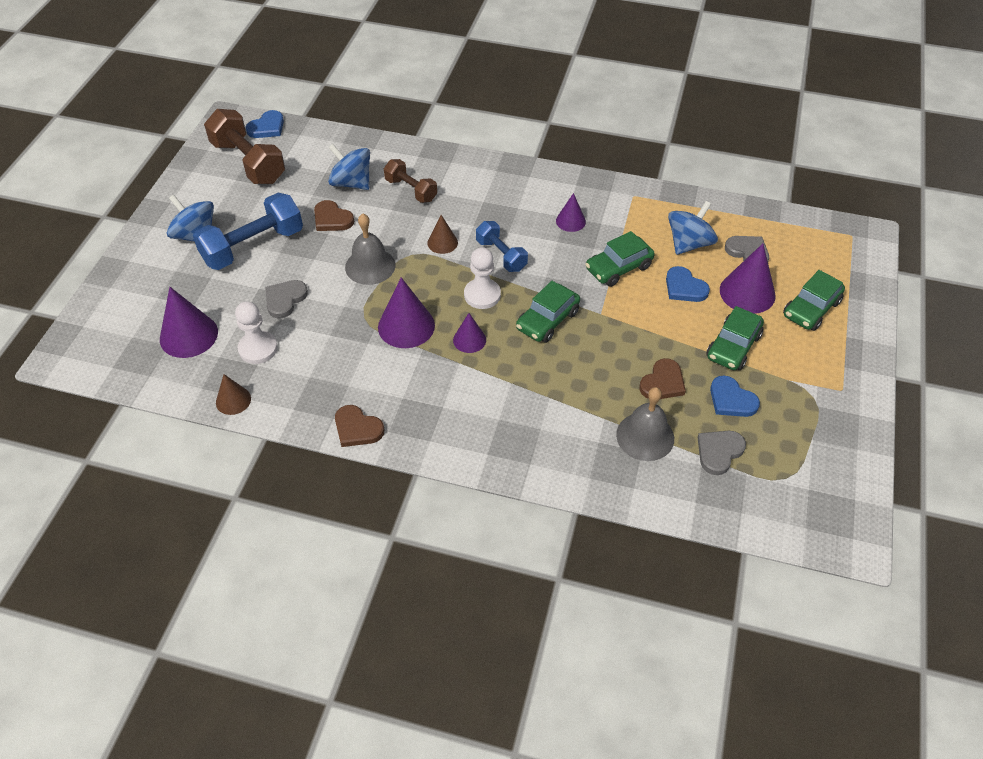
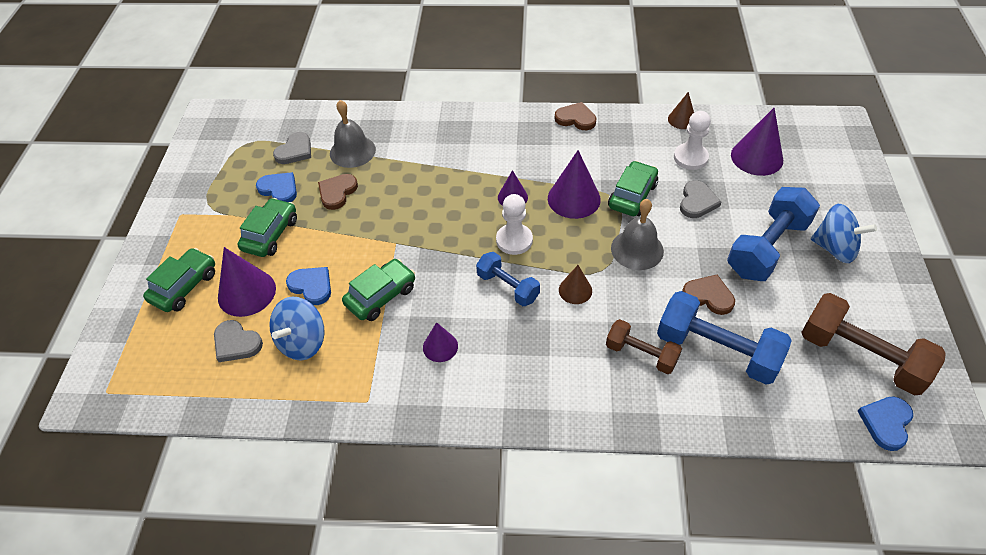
camera: 170 degrees right, 0 degrees up
(351, 183) = (717, 350): blue spinning top -> blue dumbbell
(547, 320) = (446, 227): green car -> green car (632, 196)

